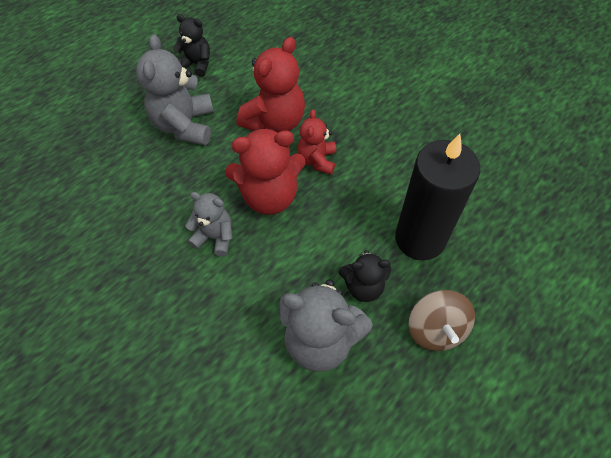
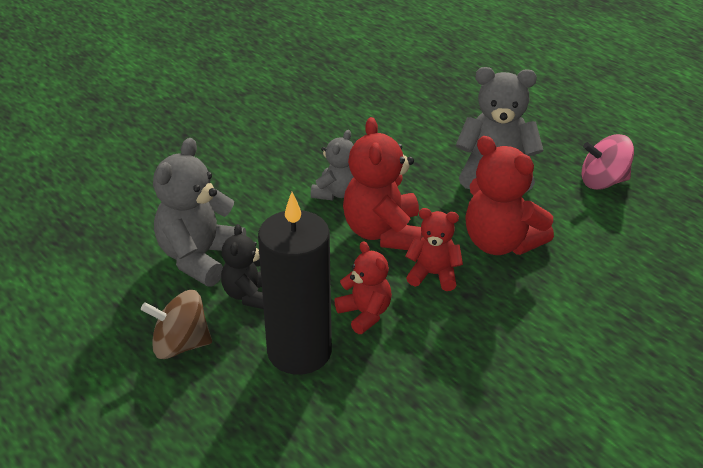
camera: 95 degrees right, 20 degrees down
(197, 64) = (603, 182): black teddy bear -> pink spinning top
(369, 200) = (365, 314): none -> red teddy bear

